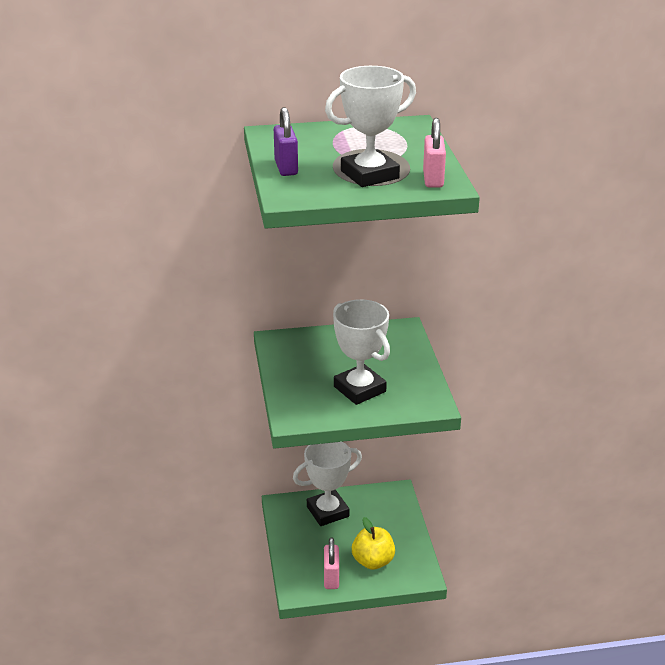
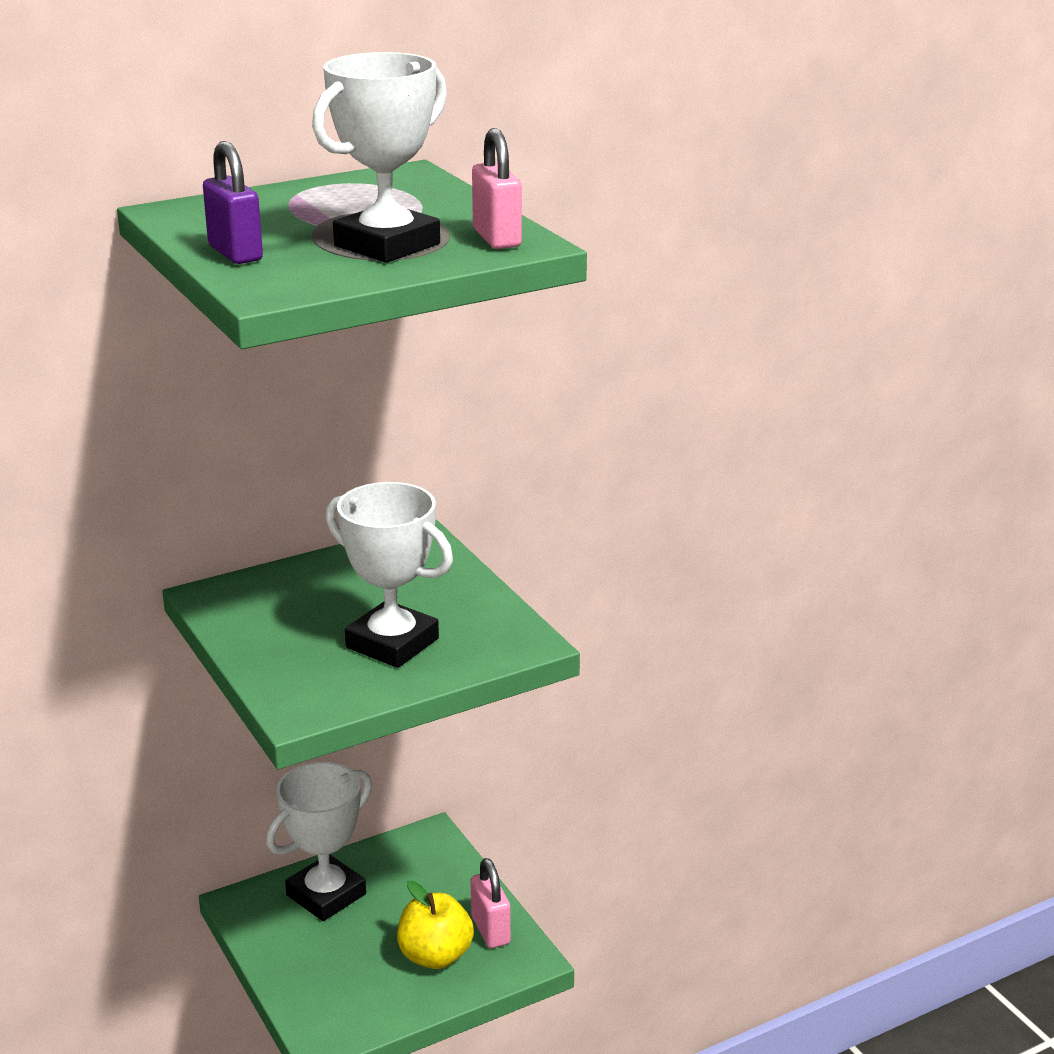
camera: 20 degrees left, 5 degrees down
(331, 578) = (375, 1000): pink padlock -> pink padlock (490, 930)

